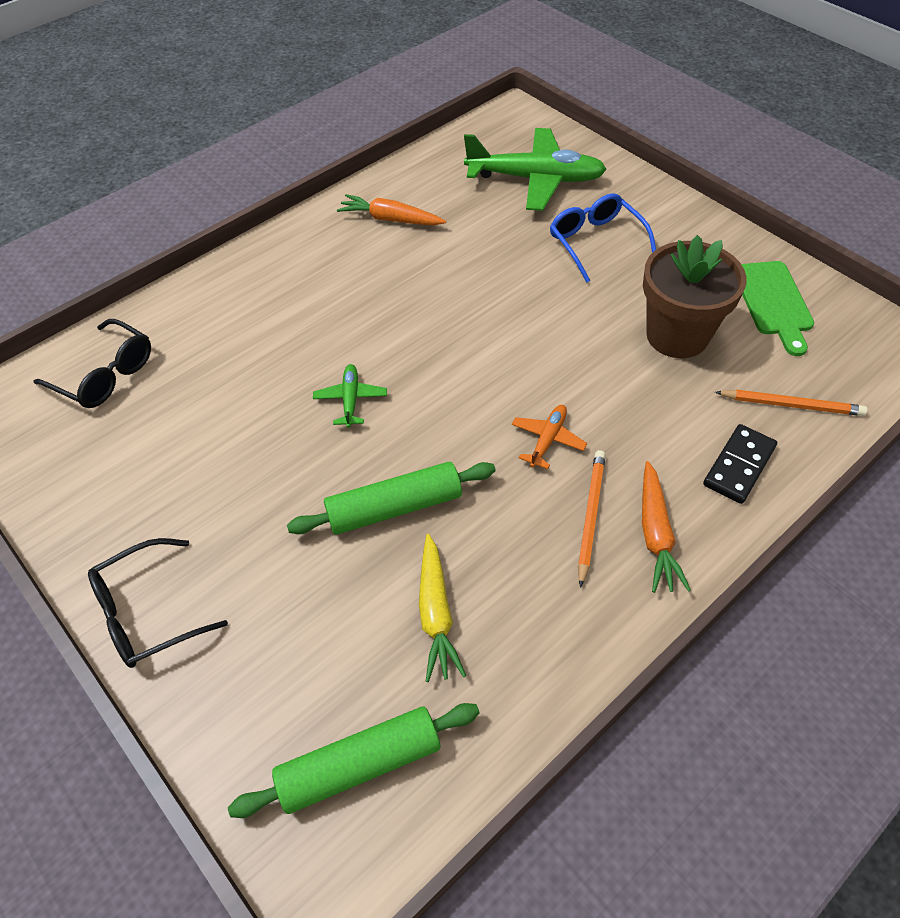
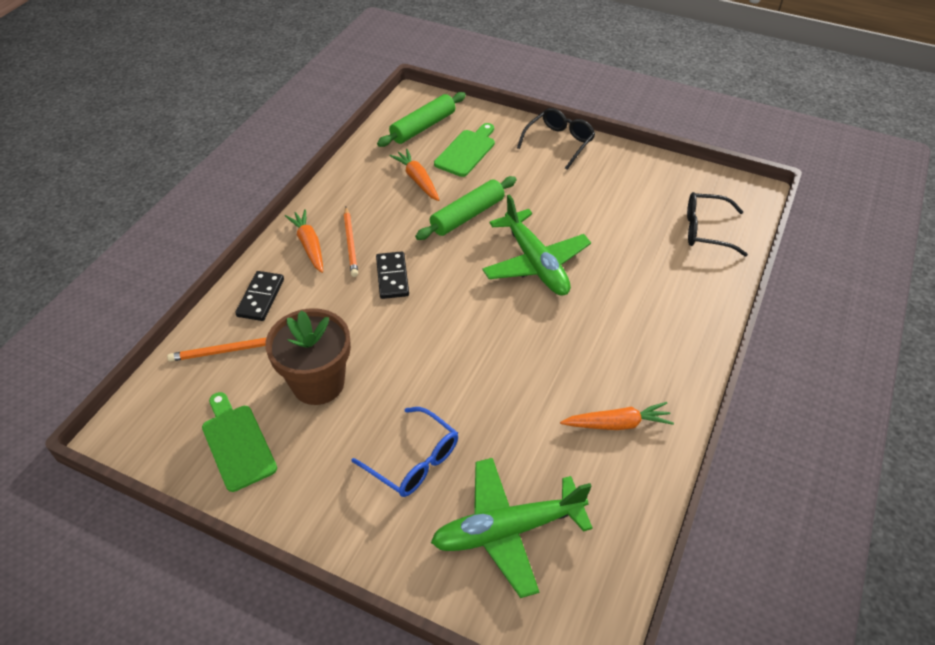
camera: 155 degrees right, 5 degrees down
(316, 654) = (467, 151): none -> green cutting board
(351, 399) = (535, 263): green plane -> green plane, size x2.17
(436, 613) = (417, 180): yellow carrot -> orange carrot
(548, 439) = (392, 277): orange plane -> black domino

